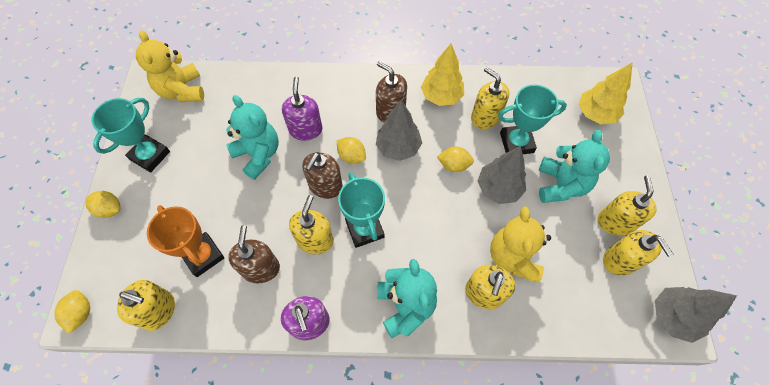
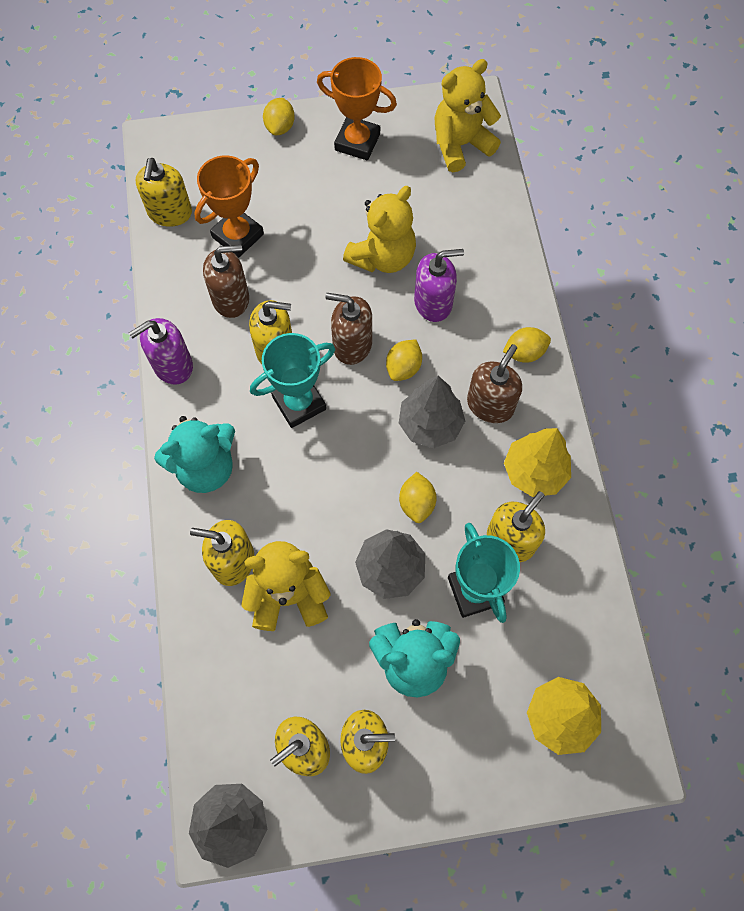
camera: 80 degrees right, 5 degrees up
(81, 313) = (159, 144): yellow lemon -> yellow lemon (524, 352)
(150, 155) = (357, 142): turquoise trophy -> orange trophy
(258, 155) = (383, 257): turquoise teddy bear -> yellow teddy bear

